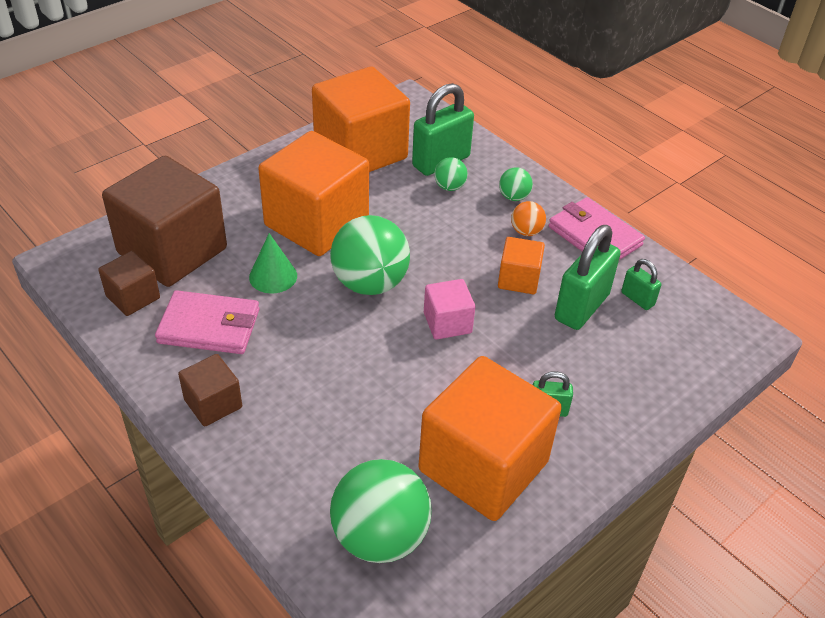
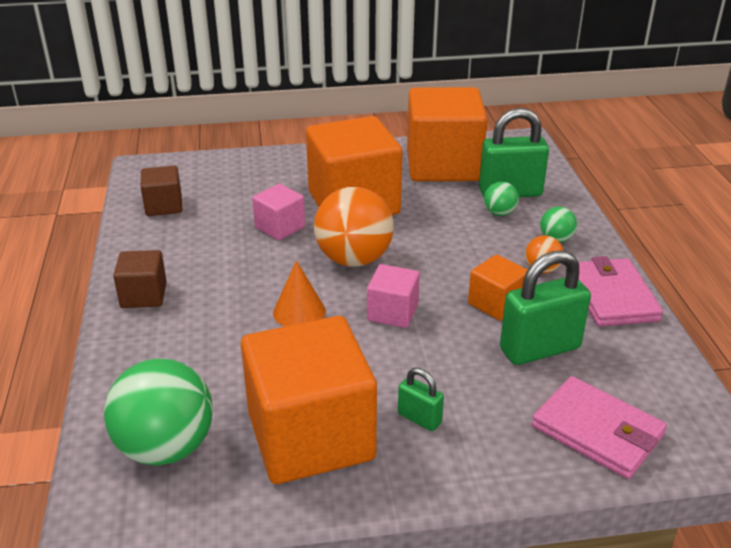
camera: 35 degrees right, 10 degrees down
(172, 251) = (223, 186): brown cube -> none
(209, 326) = (196, 243): pink wallet -> pink wallet (597, 431)
(273, 276) = (280, 227): green cone -> pink cube
(370, 283) = (354, 259): green ball -> orange ball
(371, 357) = (299, 312): none -> orange cone
(637, 299) = (609, 364): green padlock -> none

